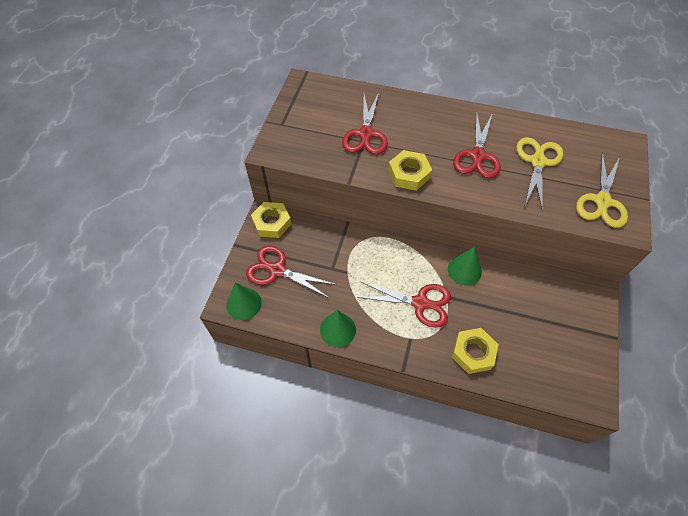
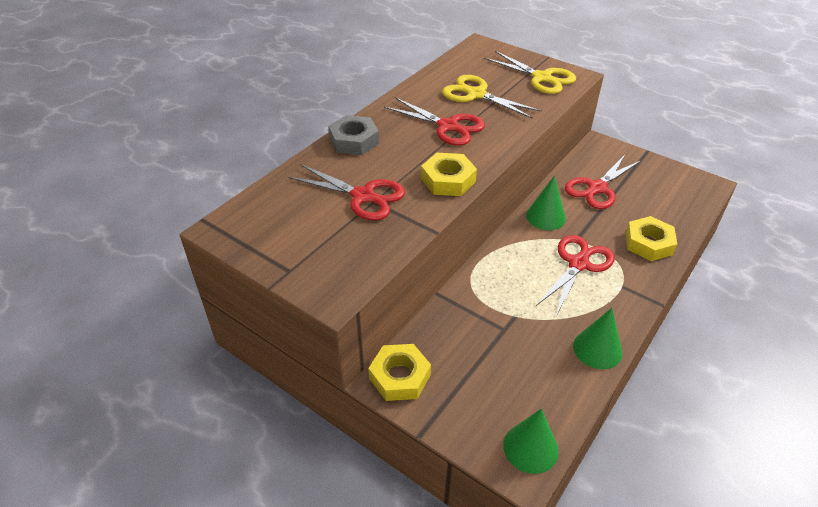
camera: 70 degrees left, 15 degrees down
(277, 270) = (486, 391): red scissors -> red scissors (597, 188)
(424, 109) = (354, 141): none -> grey nut

